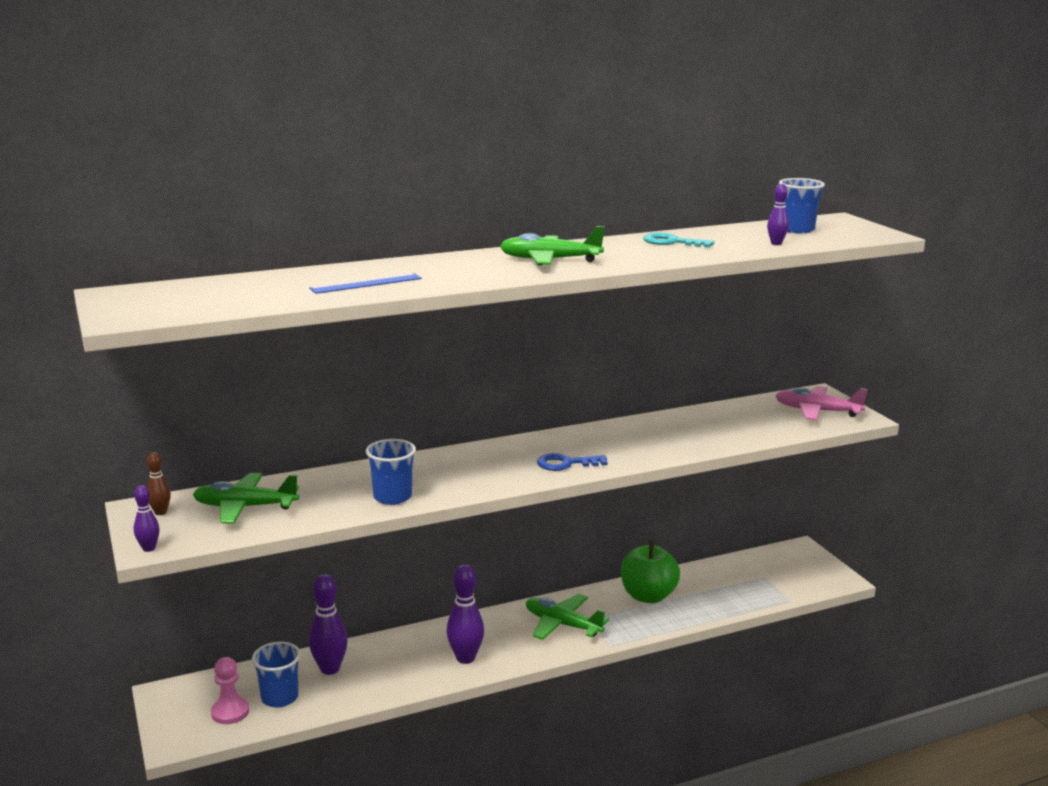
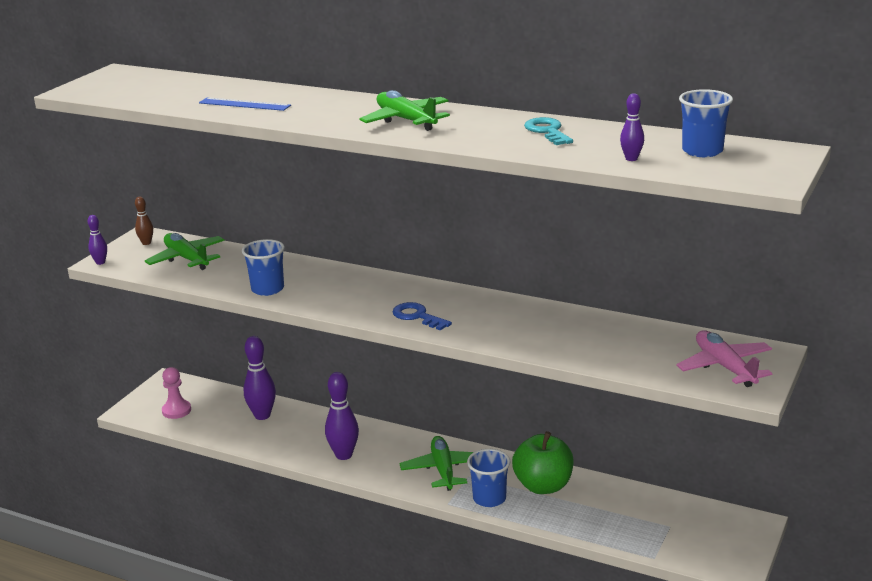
camera: 50 degrees right, 5 degrees up
(279, 697) = (211, 417): blue cup -> blue cup (489, 498)

